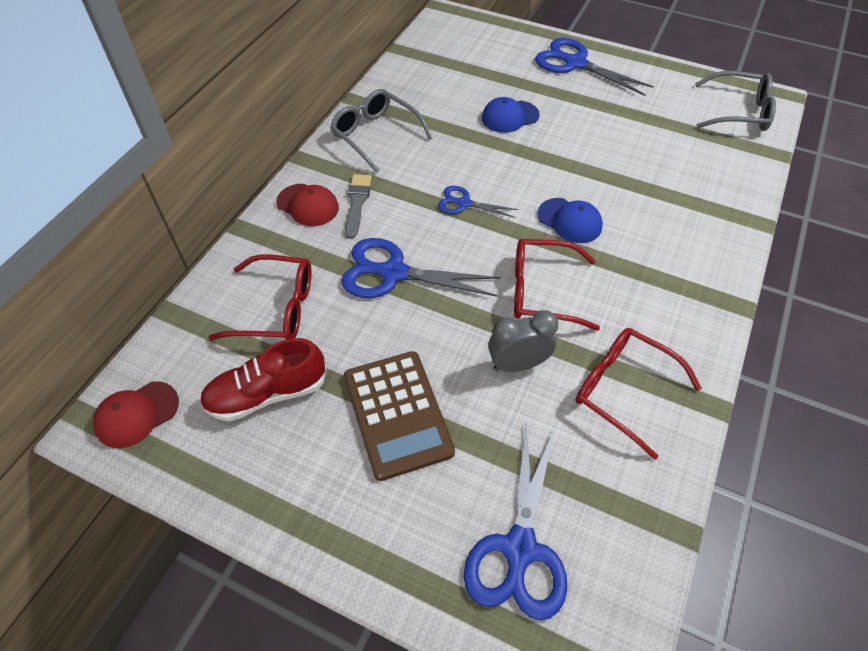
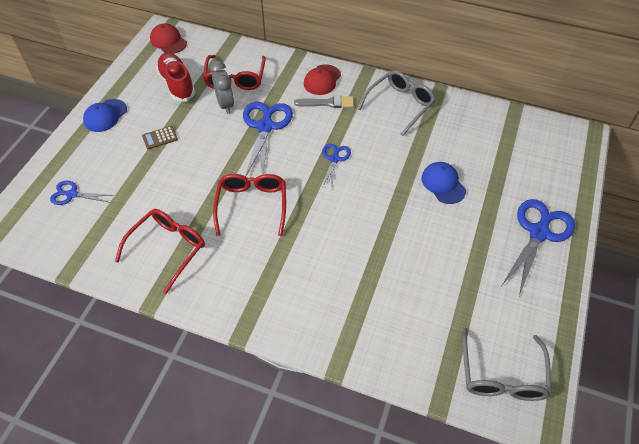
camera: 85 degrees right, 0 degrees up
(397, 414) = (160, 138): brown calculator -> brown calculator, size x0.44
(518, 364) = (191, 192): grey clock -> grey clock (225, 104)
(519, 548) = (72, 194): blue scissors -> blue scissors, size x0.55
(569, 221) = (324, 223): blue cap -> blue cap (105, 116)

